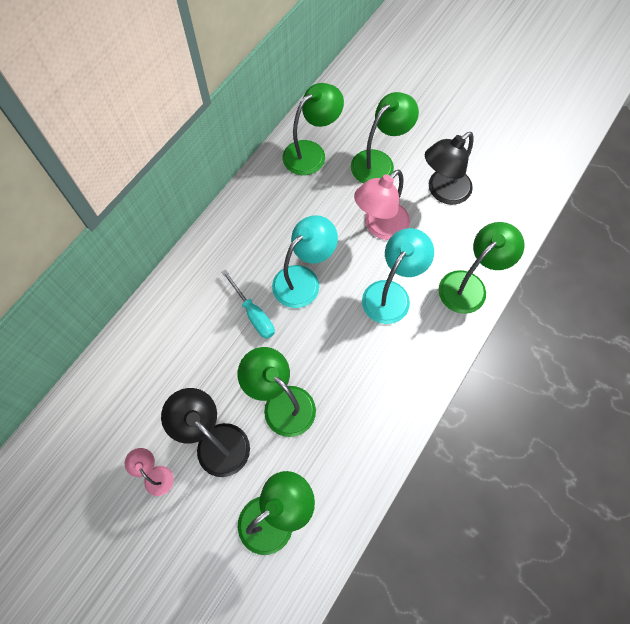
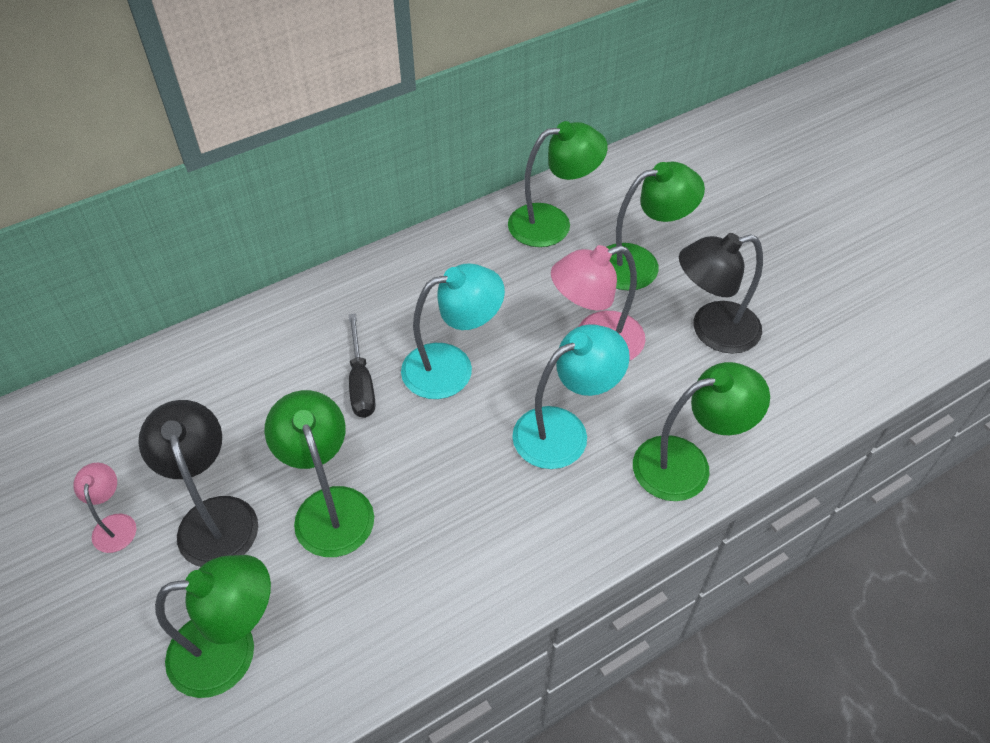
camera: 25 degrees right, 15 degrees down
(253, 314) = (361, 382): turquoise screwdriver -> black screwdriver

